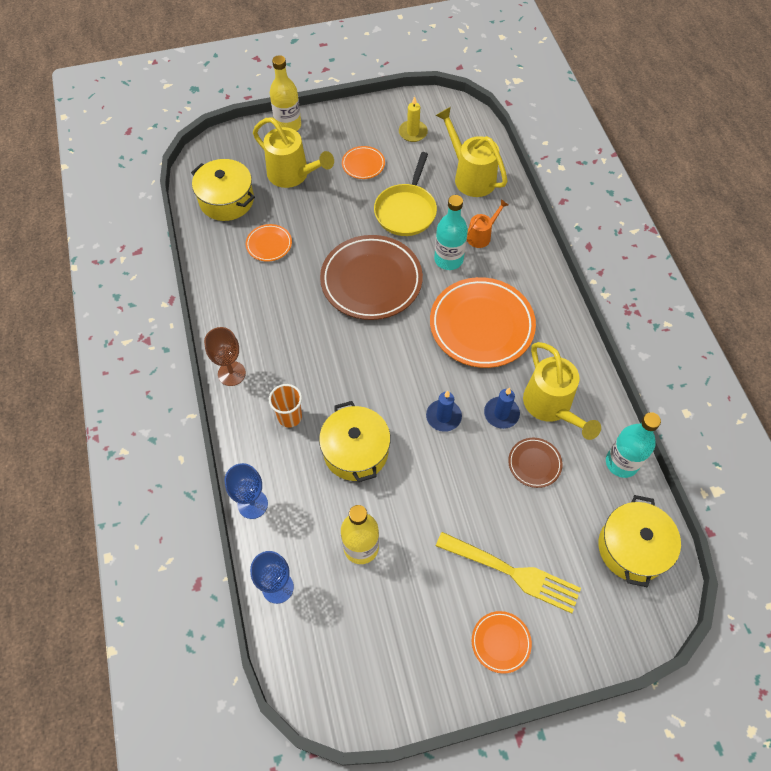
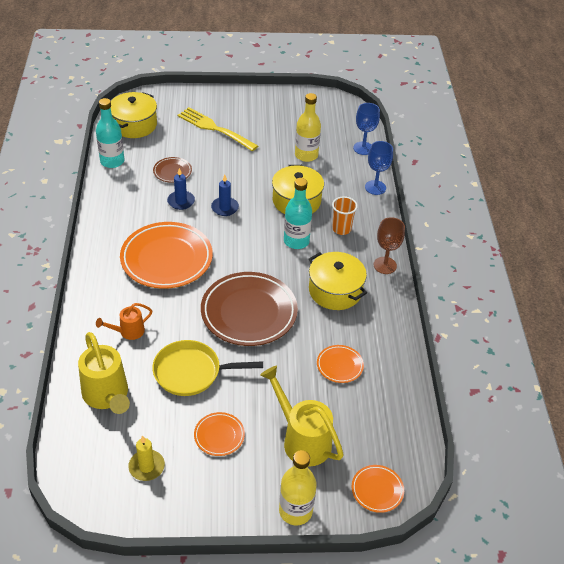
camera: 170 degrees left, 15 degrees down
(226, 200) = (379, 423): yellow pot -> yellow pot (335, 291)
(406, 210) = (191, 372): yellow pan -> yellow pan turned 120 degrees counterclockwise
(448, 259) = (170, 316): turquoise bottle -> turquoise bottle (296, 241)
(500, 642) = (235, 106): orange plate -> orange plate (377, 490)
(551, 407) = (142, 198): yellow watering can -> none

